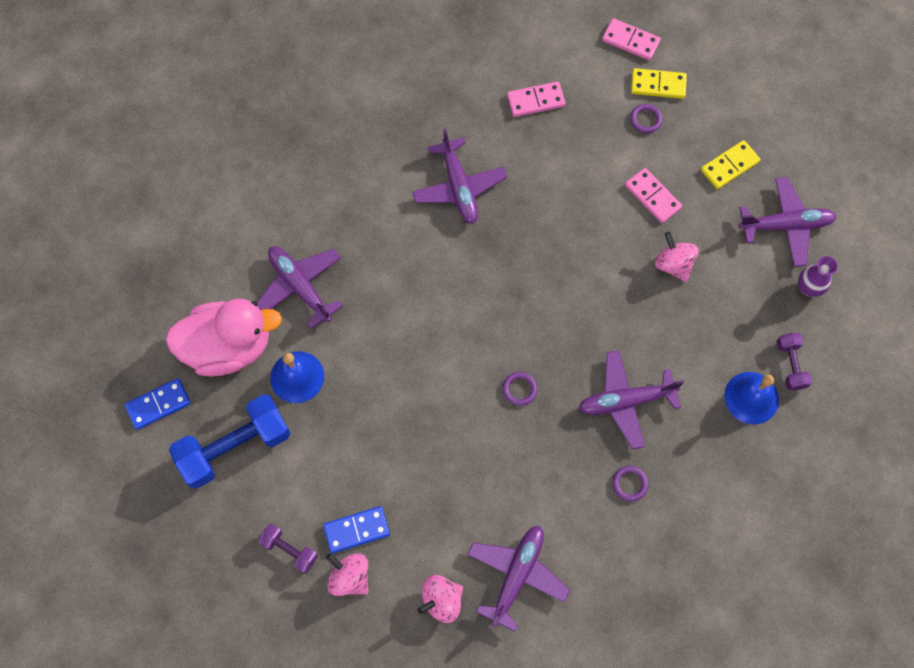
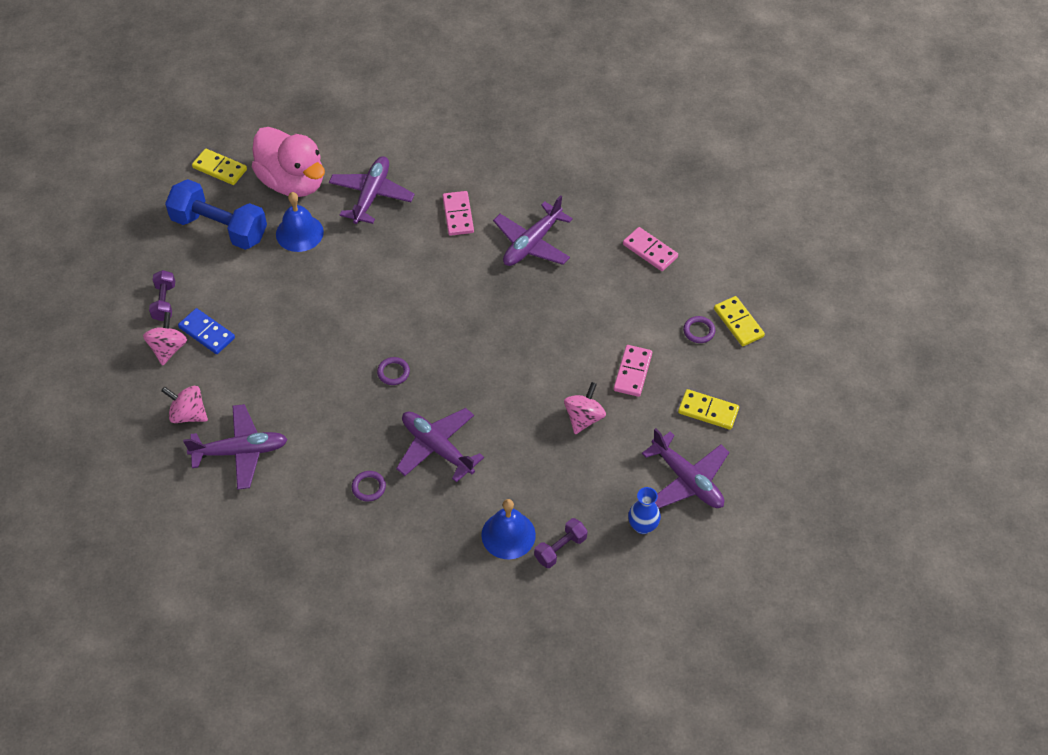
camera: 55 degrees right, 15 degrees down
(158, 405) = (219, 169): blue domino -> yellow domino
(630, 41) = (762, 283): pink domino -> pink domino (458, 215)
(808, 288) = (642, 526): purple vase -> blue vase

